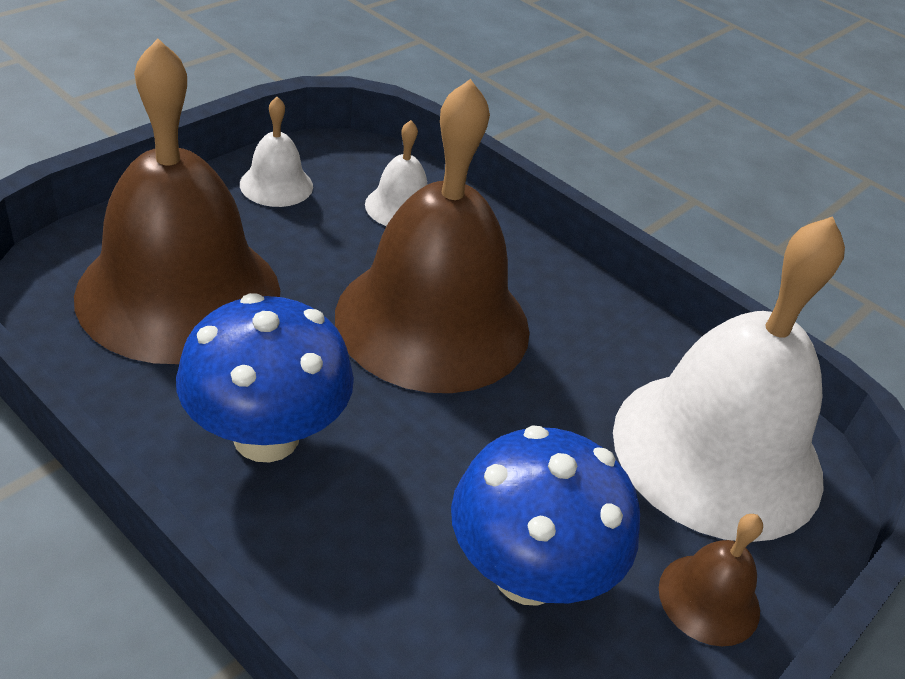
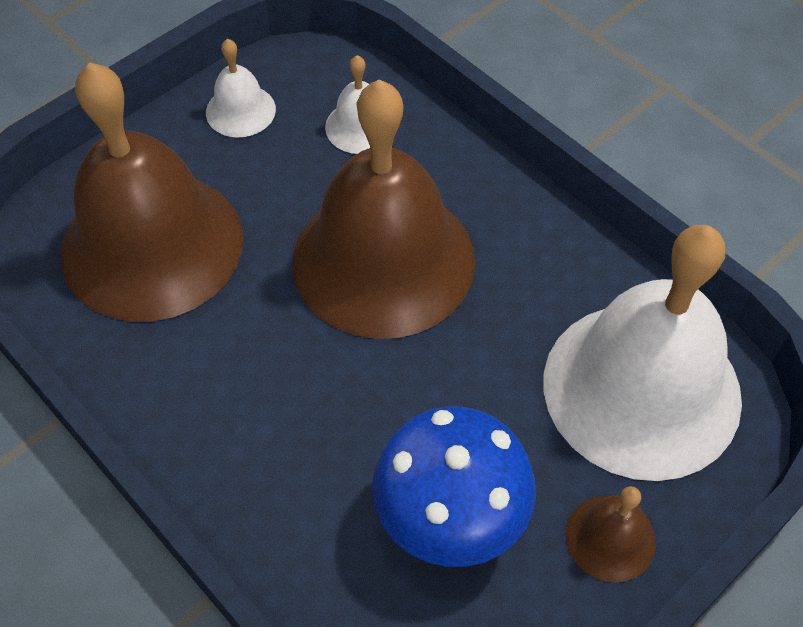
camera: 10 degrees right, 15 degrees up
(266, 436) = (229, 392): blue mushroom -> none

